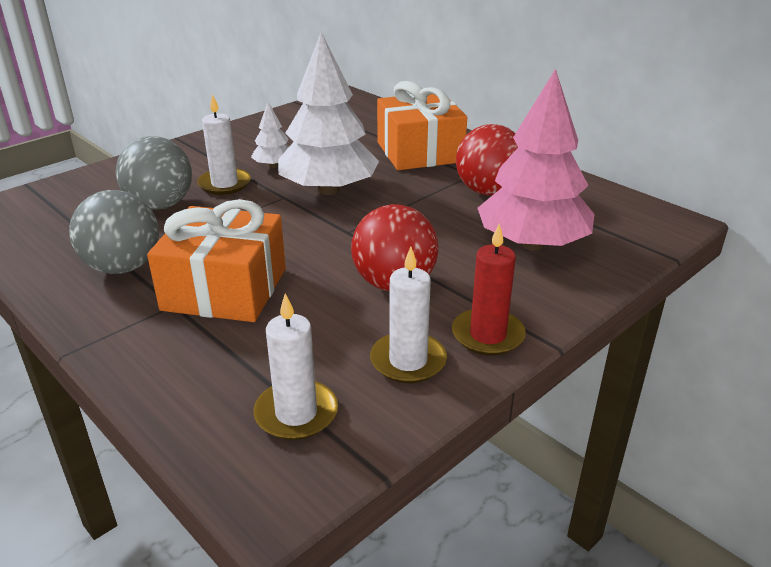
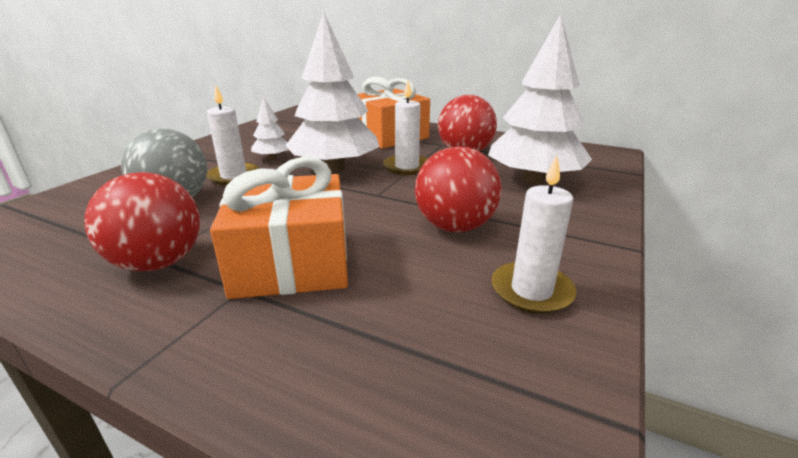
camera: 20 degrees left, 5 degrees down
(123, 267) = (158, 263): grey ball -> red ball
(296, 413) = (470, 378): white candle -> white candle (407, 167)
(488, 335) = (575, 252): red candle -> none
(532, 244) = (533, 180): pink tree -> white tree

